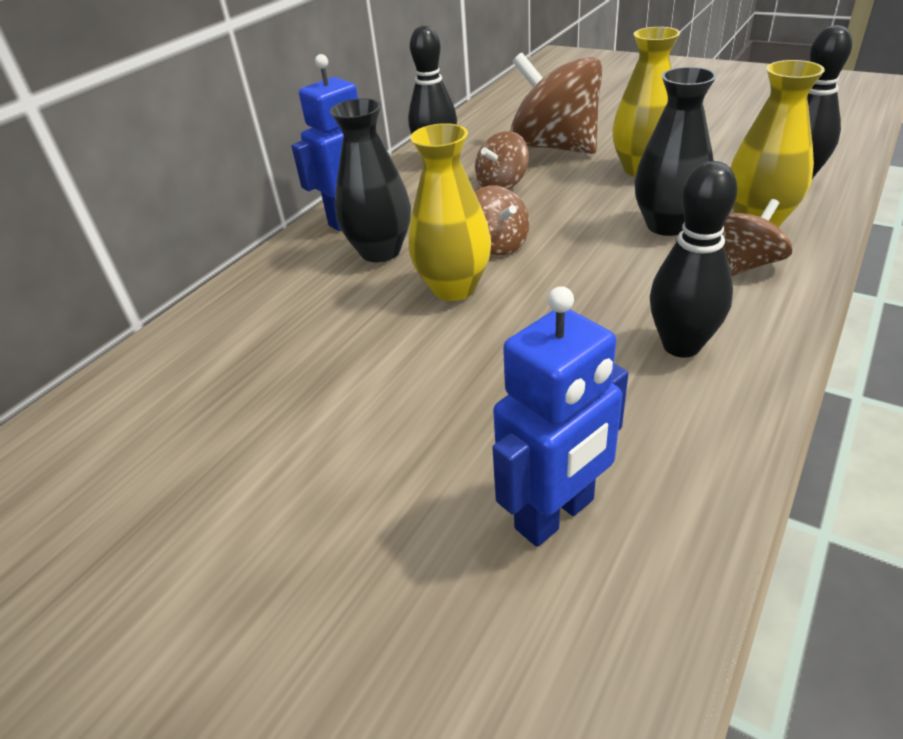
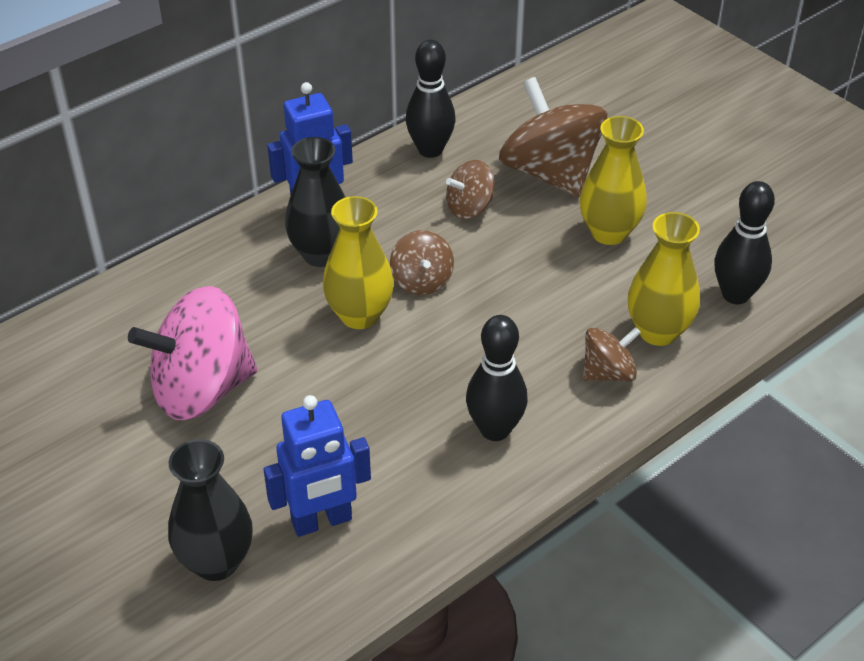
camera: 15 degrees right, 5 degrees up
(309, 408) = (201, 389): none -> pink spinning top
(667, 225) = (578, 309): black vase -> black vase (216, 562)

